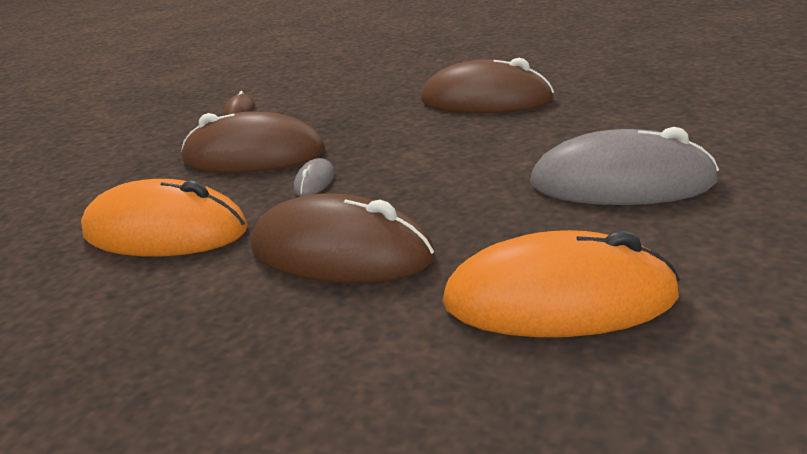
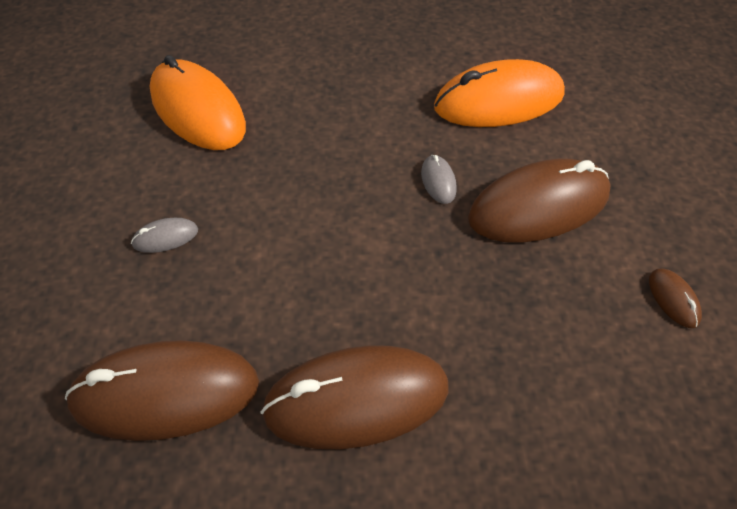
camera: 150 degrees right, 25 degrees up
(340, 253) = (352, 113): brown mouse -> brown mouse (166, 393)
(558, 299) = (198, 110): orange mouse -> orange mouse turned 75 degrees clockwise
(621, 183) = (165, 237): grey mouse -> grey mouse, size x0.41

